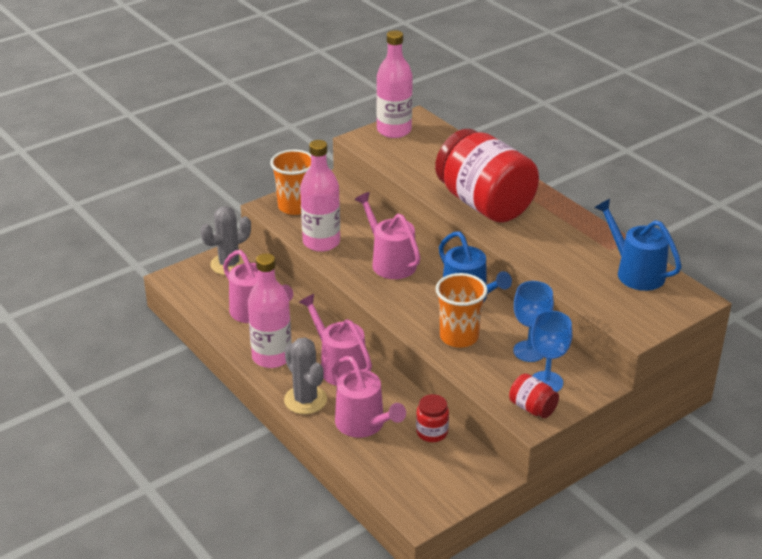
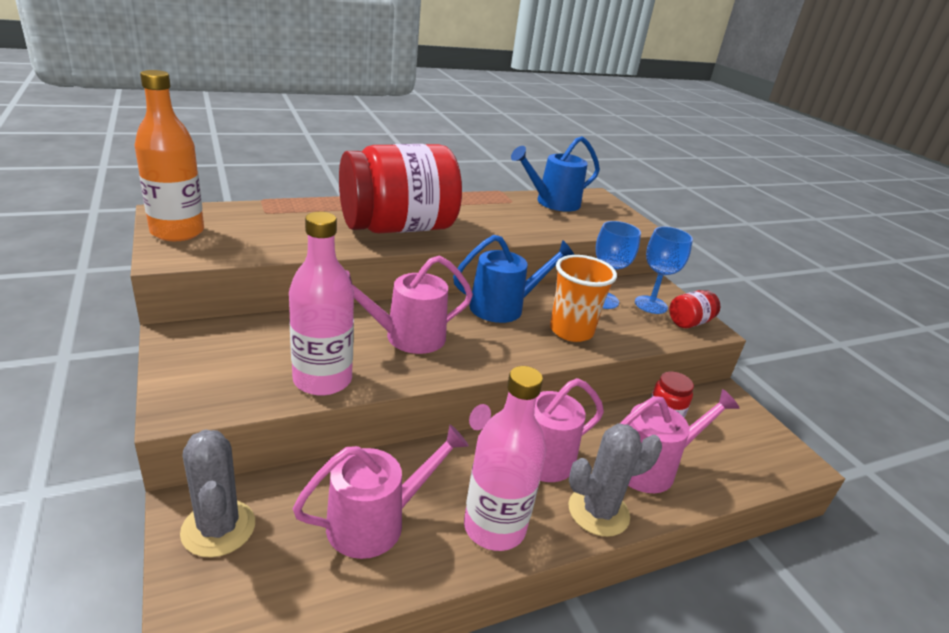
camera: 80 degrees left, 5 degrees down
(295, 207) = (205, 382): orange cup -> none
(394, 130) = (177, 232): pink bottle -> orange bottle

